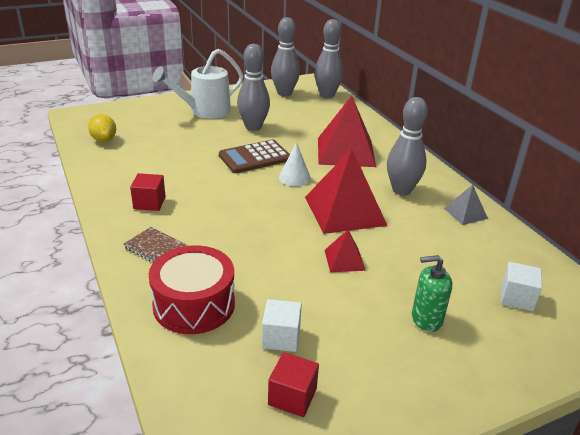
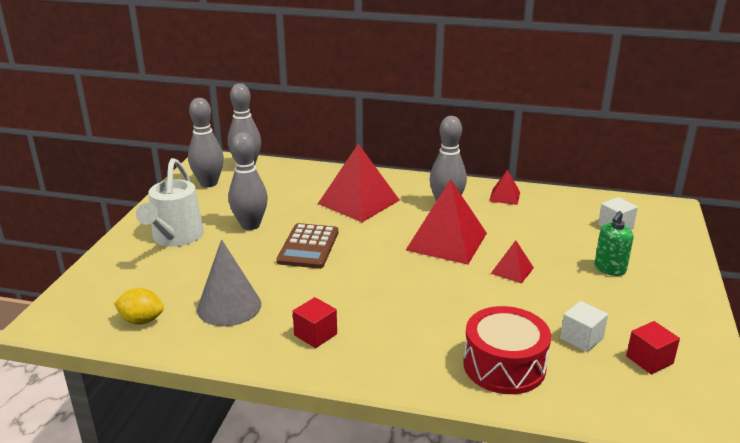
camera: 50 degrees left, 5 degrees down
(148, 159) = (229, 306): none -> grey cone
(156, 248) = (399, 357): brown notebook -> none
(294, 177) = (368, 242): white cone -> none
(465, 213) = (504, 196): grey pyramid -> red pyramid

